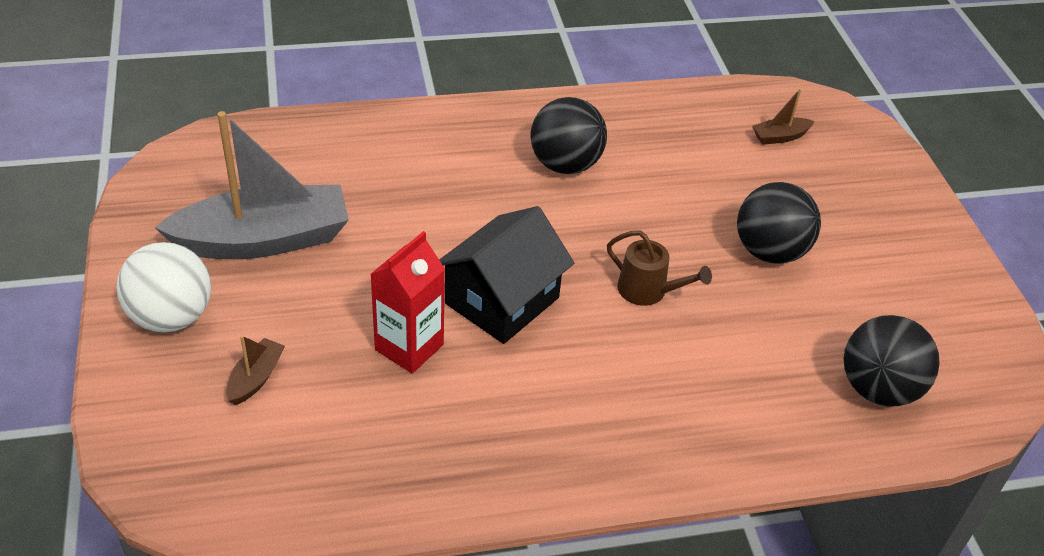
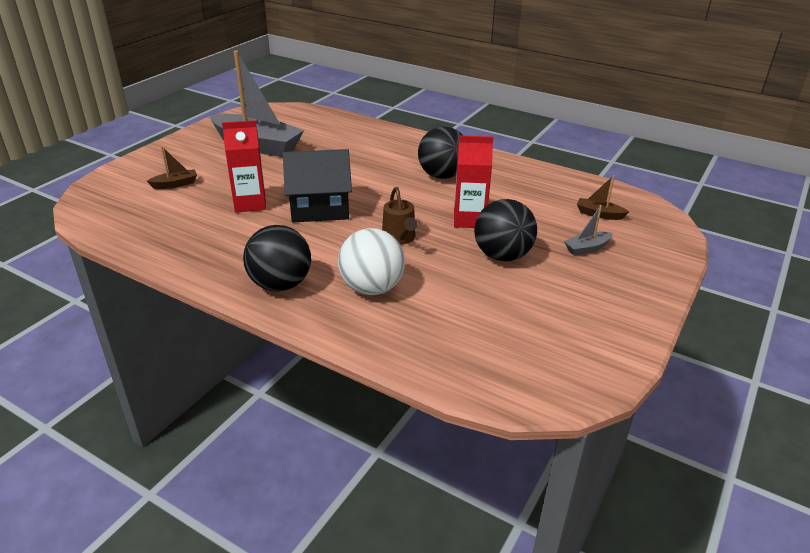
camera: 45 degrees right, 10 degrees down
(171, 317) = (181, 153): white ball -> white ball (372, 288)
(678, 219) = (469, 220): none -> red carton
(824, 193) = (587, 248): none -> grey boat
(878, 389) = (465, 344): black ball -> black ball (280, 284)

